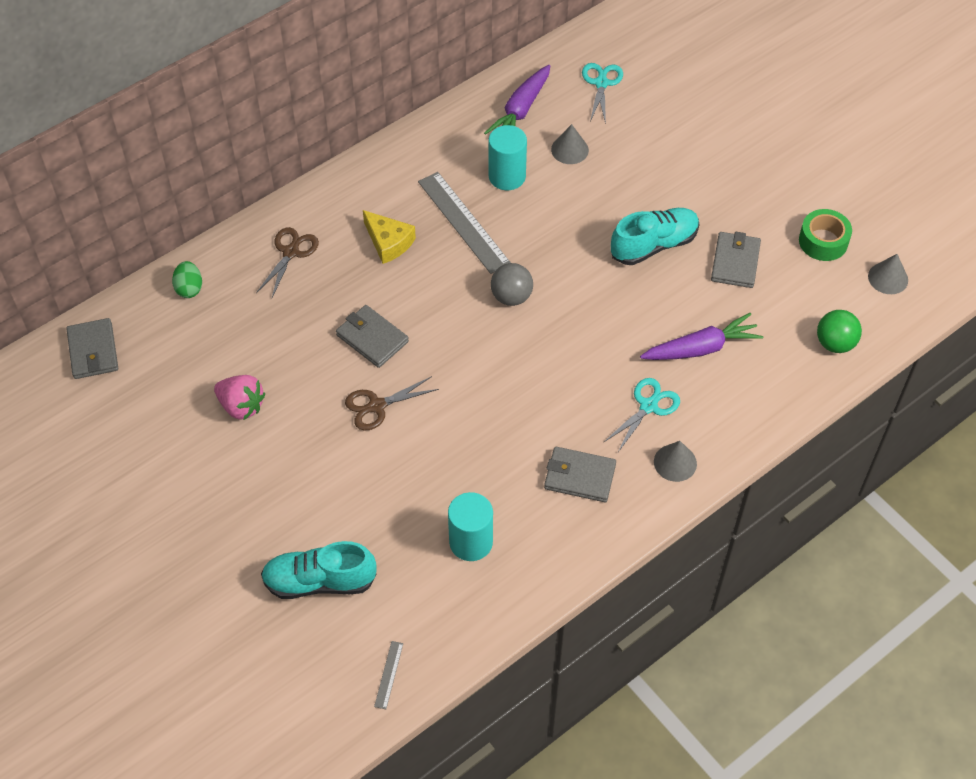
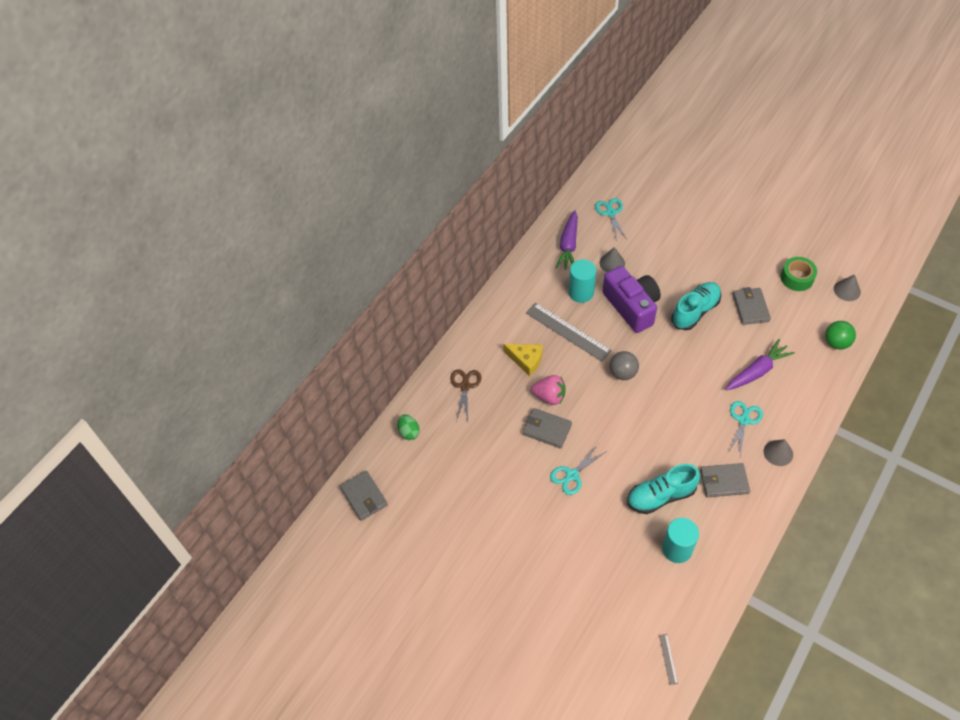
camera: 15 degrees left, 0 degrees up
(241, 406) = (483, 504): pink strawberry -> pink strawberry (549, 396)
(320, 581) = (592, 609): turquoise shoe -> turquoise shoe (661, 496)
(377, 406) = (572, 475): brown scissors -> turquoise scissors
(568, 214) = (632, 306): none -> purple camera

